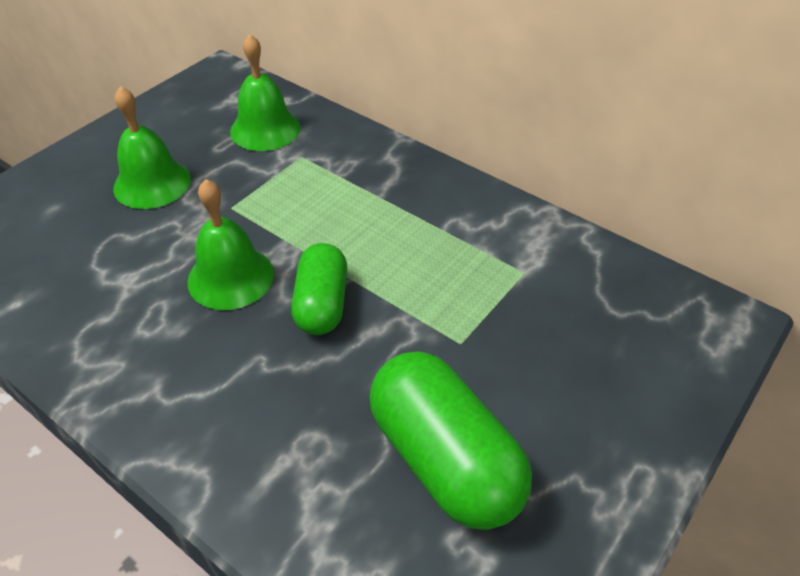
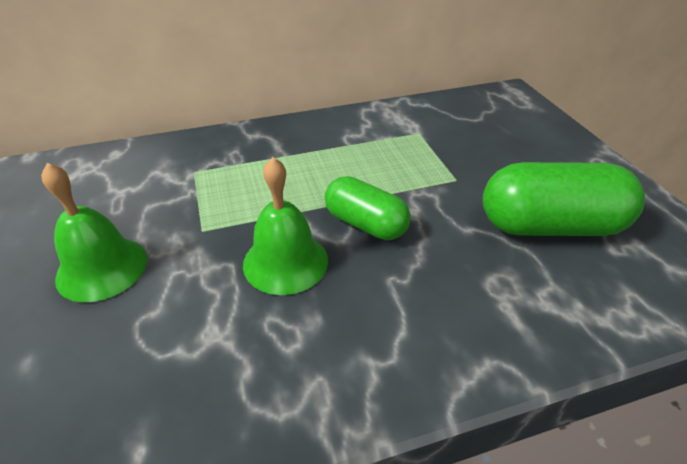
camera: 55 degrees left, 5 degrees down
(265, 129) = (134, 176): green bell -> none

